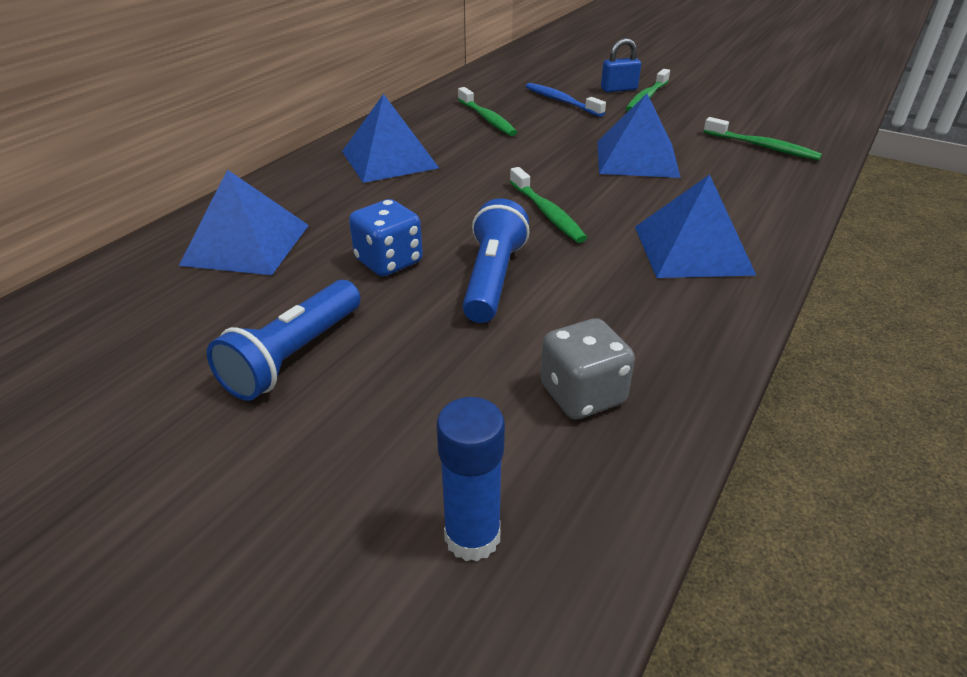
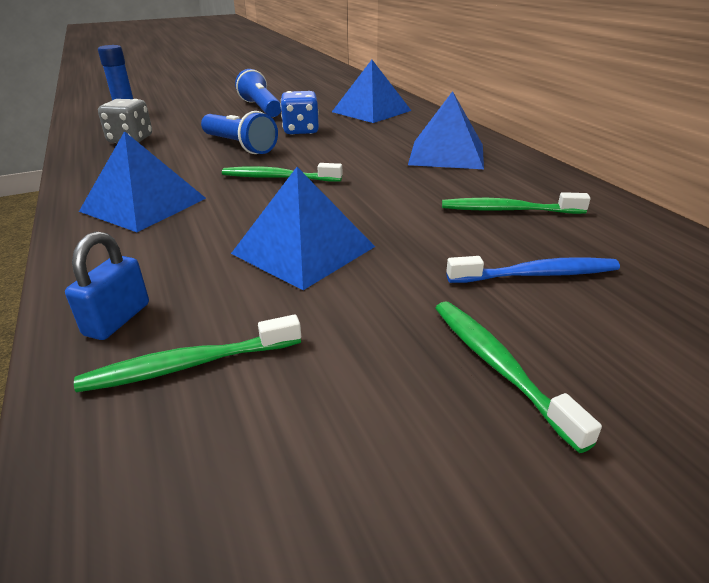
camera: 125 degrees right, 5 degrees down
(619, 89) = (565, 356): blue padlock -> blue padlock (117, 319)

